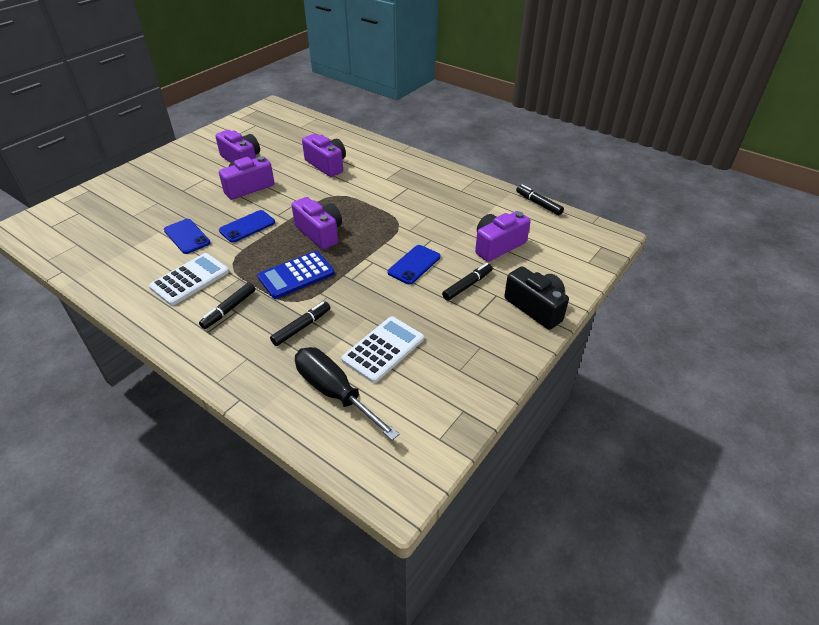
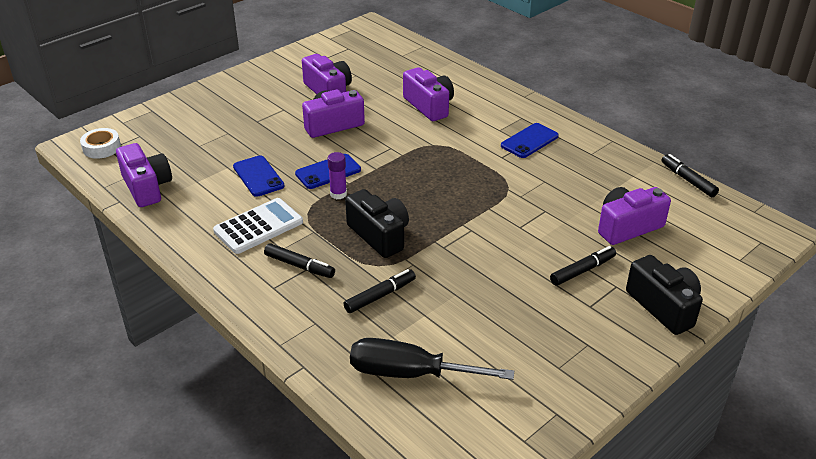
camera: 10 degrees right, 5 degrees down
(44, 226) = (101, 148): none -> white tape
(229, 309) = (299, 266): black marker -> black marker turned 105 degrees counterclockwise
(258, 244) = (338, 194): none -> purple glue stick
(296, 275) = (379, 235): blue calculator -> black camera
(320, 233) = (412, 188): purple camera -> purple camera (147, 187)
(334, 392) = (410, 373): black screwdriver -> black screwdriver turned 45 degrees counterclockwise
(383, 349) = (471, 333): white calculator -> none
(414, 265) = (521, 238): blue phone -> blue phone (529, 141)

